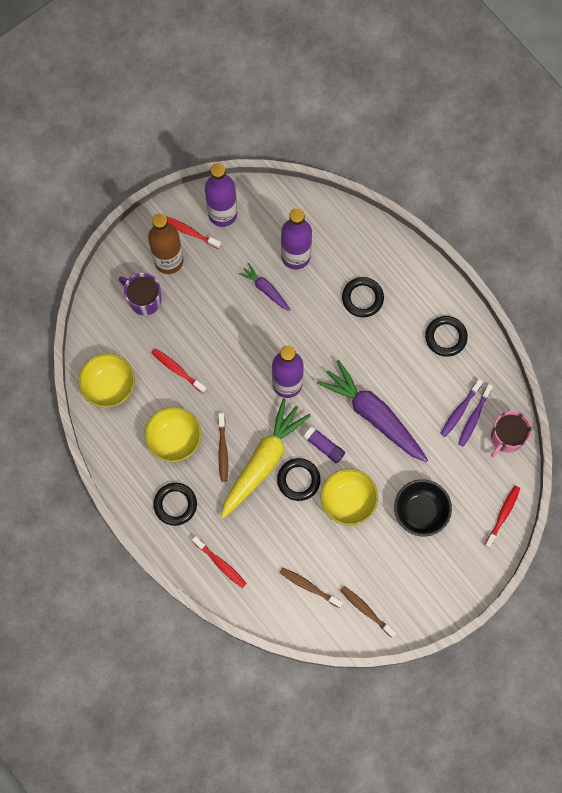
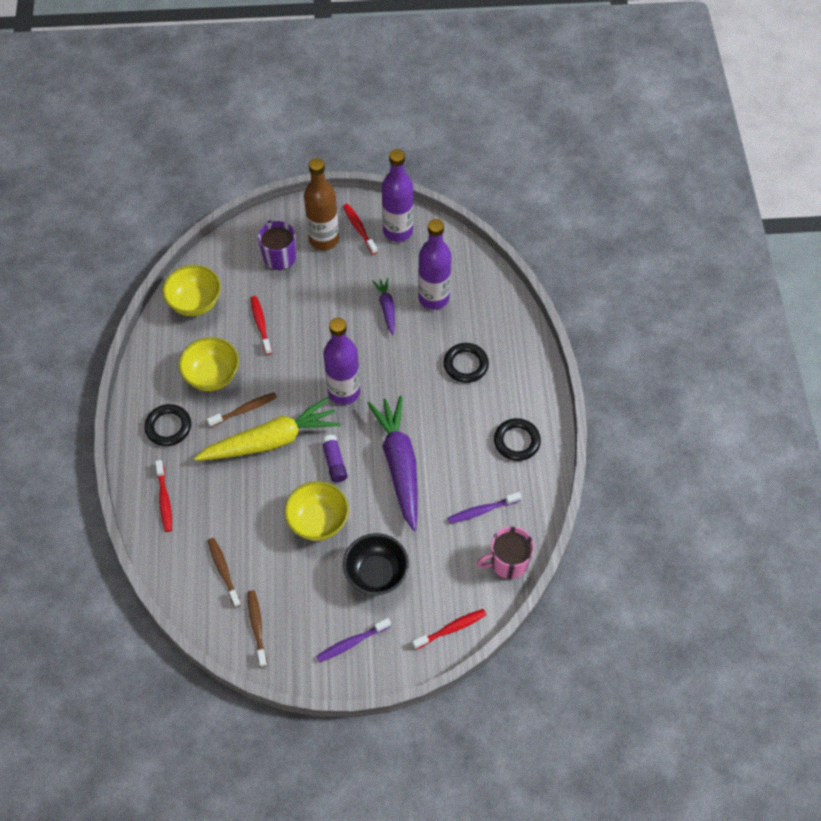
camera: 35 degrees right, 15 degrees down
(223, 450) = (245, 410): brown toothbrush -> brown toothbrush turned 150 degrees counterclockwise
(298, 480) = (289, 475): black ring -> none
(474, 418) = (490, 525): purple toothbrush -> purple toothbrush (351, 643)

